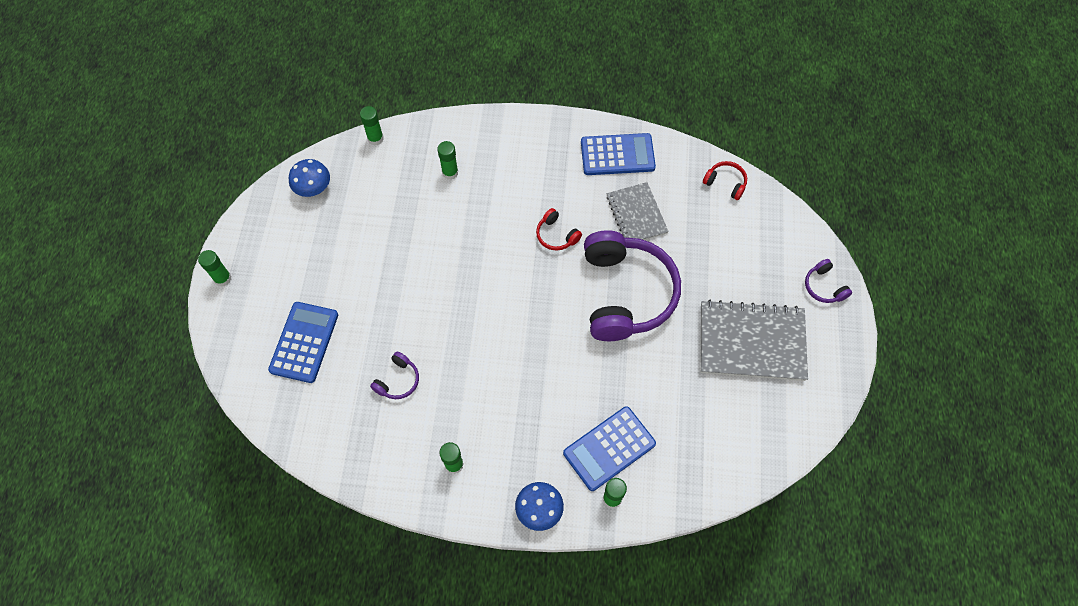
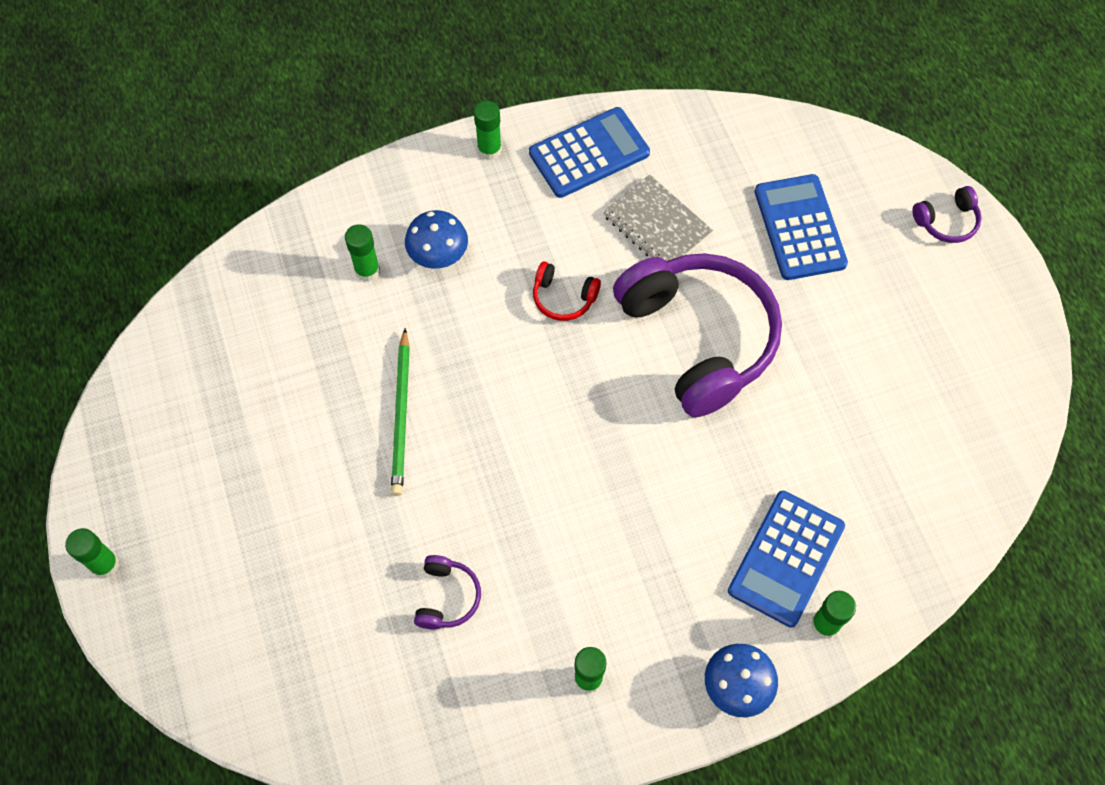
camera: 25 degrees left, 0 degrees up
(304, 342) = (280, 603): blue calculator -> blue calculator (799, 228)
(313, 188) = (175, 374): blue mushroom -> blue mushroom (438, 254)
(375, 138) = (231, 265): green glue stick -> green glue stick (489, 150)
(426, 264) = (401, 415): none -> green pencil
(725, 183) = (752, 135): red headphones -> none
(751, 342) = (894, 333): grey notebook -> none
(824, 286) = (946, 221): purple headphones -> purple headphones turned 60 degrees counterclockwise

